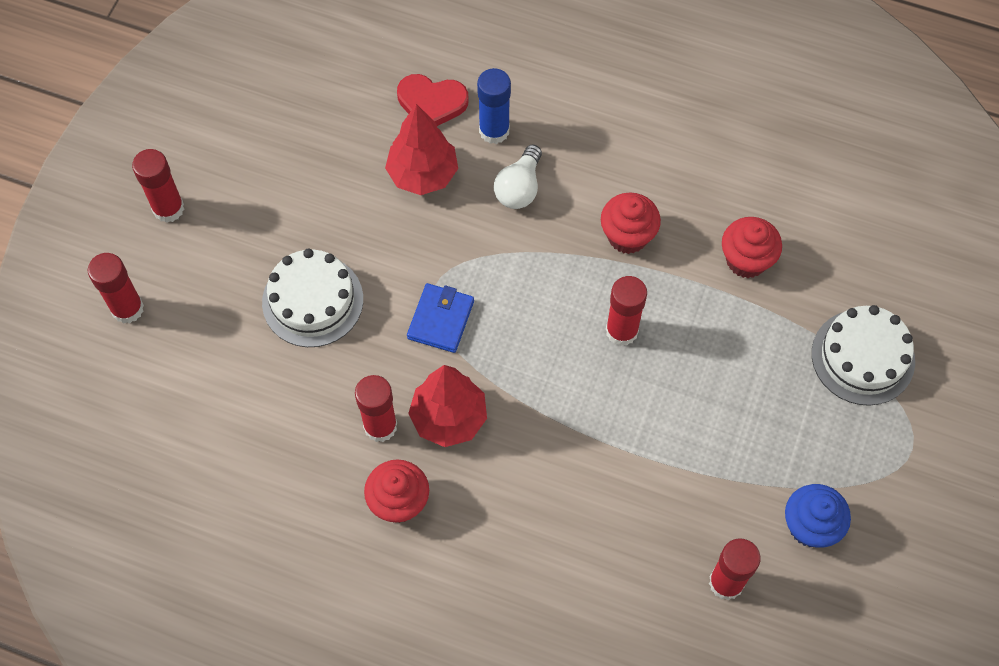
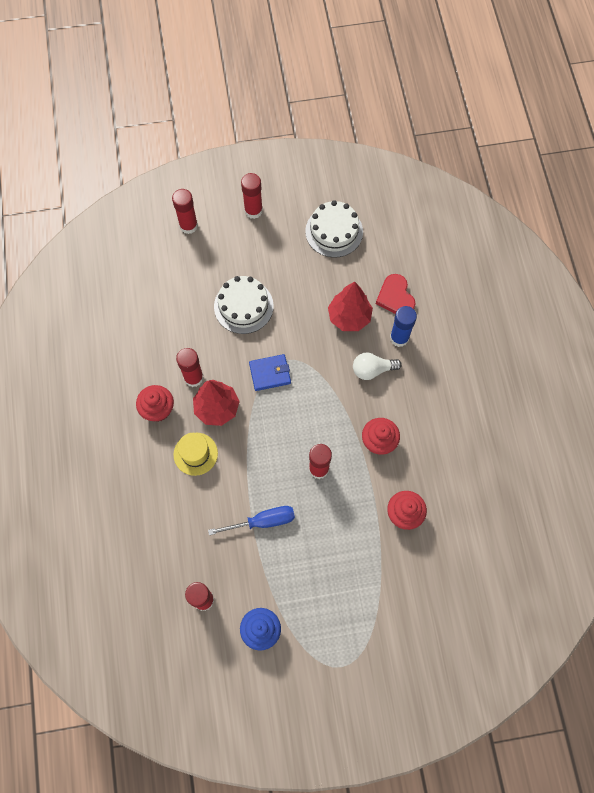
camera: 60 degrees right, 5 degrees up
(501, 483) = (195, 454): none -> yellow hat
(655, 443) = (263, 521): none -> blue screwdriver
(863, 357) = (382, 610): white cake -> white cake (334, 231)

